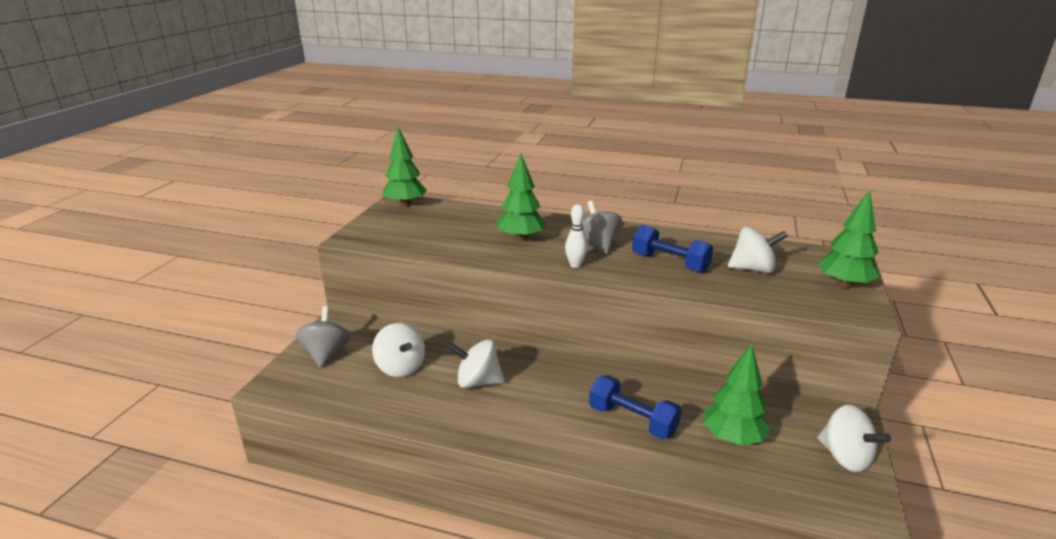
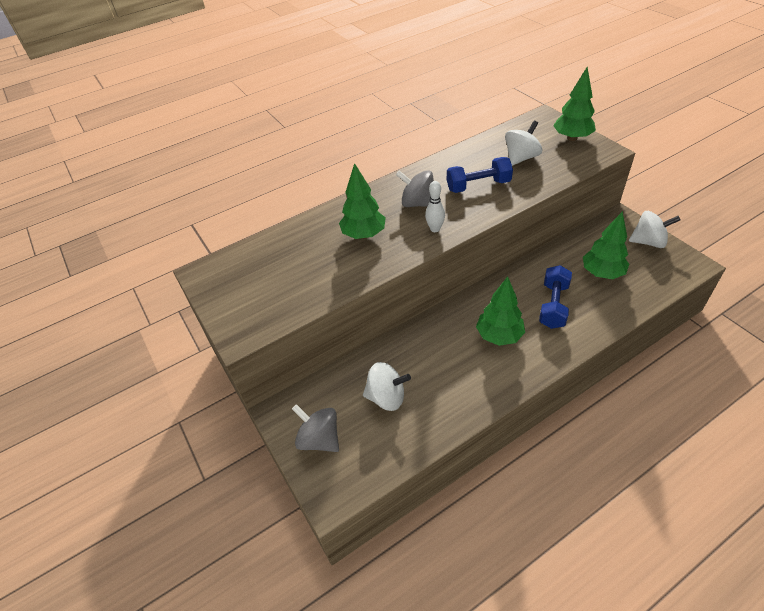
camera: 45 degrees left, 20 degrees up
(405, 205) = (216, 271): green tree -> green tree (499, 336)
(478, 382) = (447, 360): white spinning top -> none
(632, 420) = (553, 305): blue dumbbell -> blue dumbbell turned 60 degrees counterclockwise

